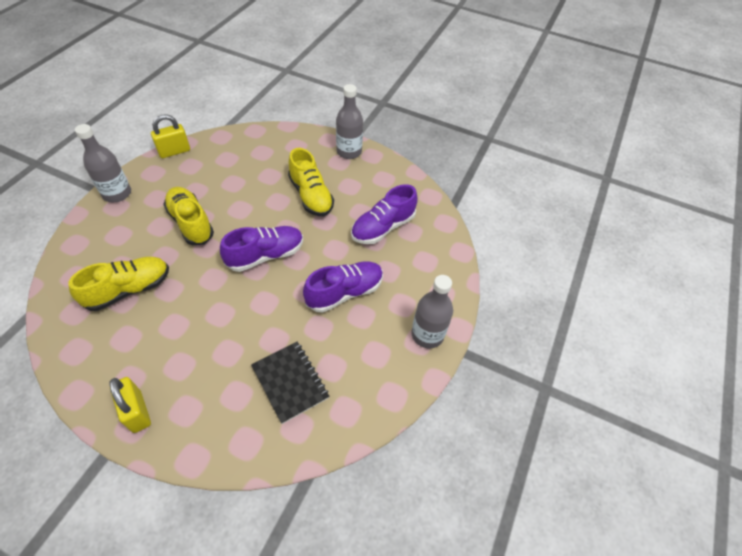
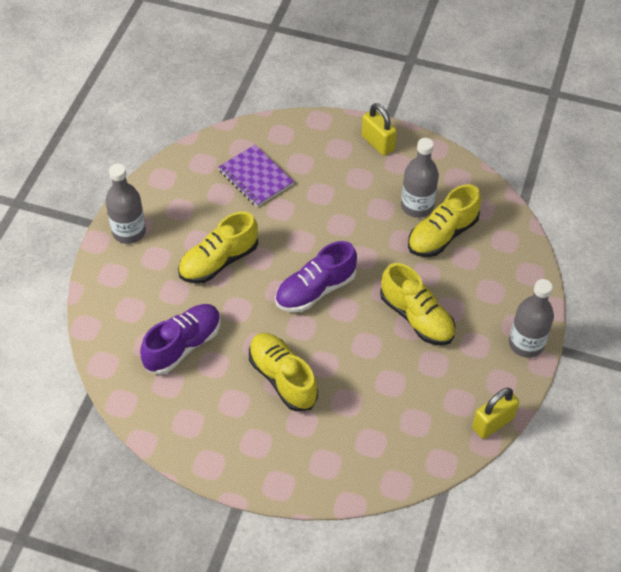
camera: 175 degrees right, 0 degrees up
(290, 382) = (255, 177): black notebook -> purple notebook
(345, 292) = (218, 261): purple shoe -> yellow shoe
(349, 152) = (244, 465): grey bottle -> grey bottle (417, 206)

